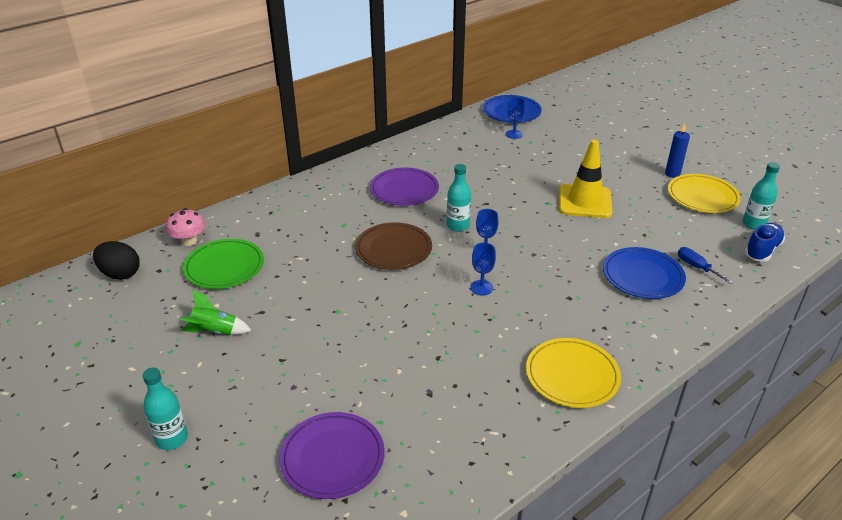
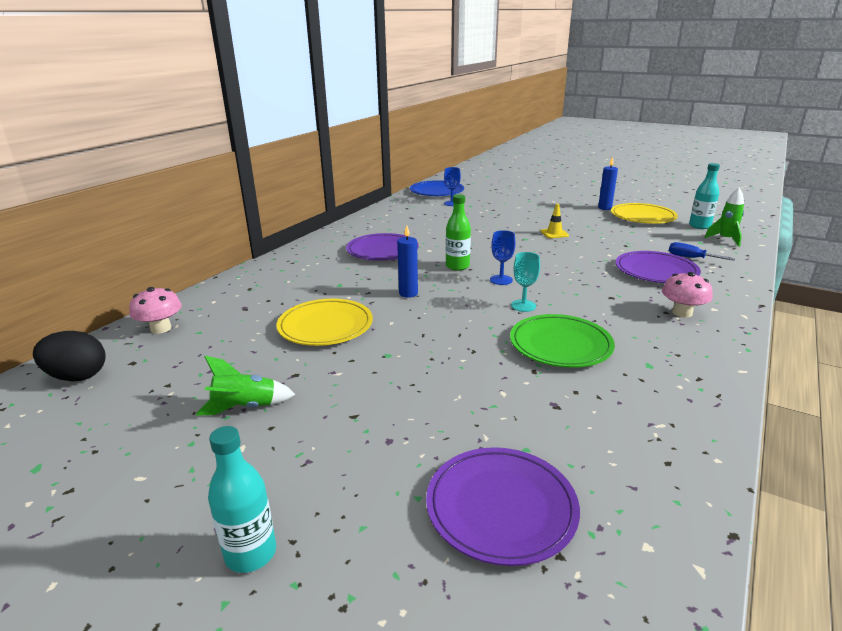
camera: 20 degrees left, 10 degrees down
(224, 267) = (221, 343): green plate -> green plate (560, 345)
(393, 249) = (408, 293): brown plate -> blue candle
(458, 226) = (457, 266): turquoise bottle -> green bottle
(481, 287) = (523, 306): blue goblet -> turquoise goblet
(572, 375) = (680, 355): yellow plate -> yellow plate (325, 326)
(585, 201) = (554, 233): yellow traffic cone -> yellow traffic cone, size x0.46
(618, 332) = (682, 313): none -> pink mushroom
(642, 276) = (656, 271): blue plate -> purple plate
(762, 250) = (725, 239): blue shoe -> green rocket

